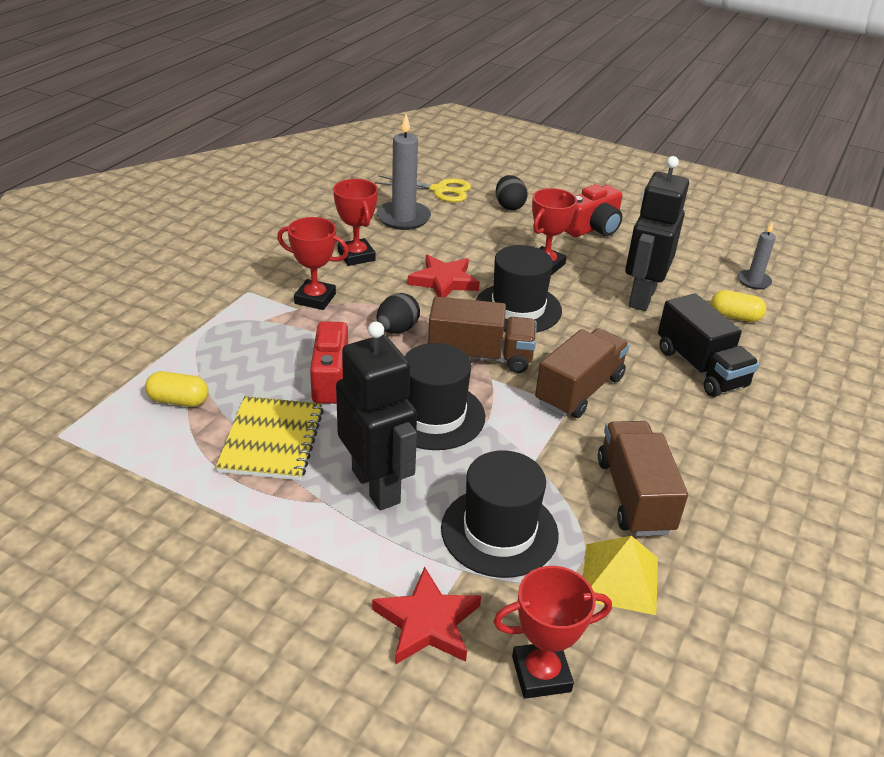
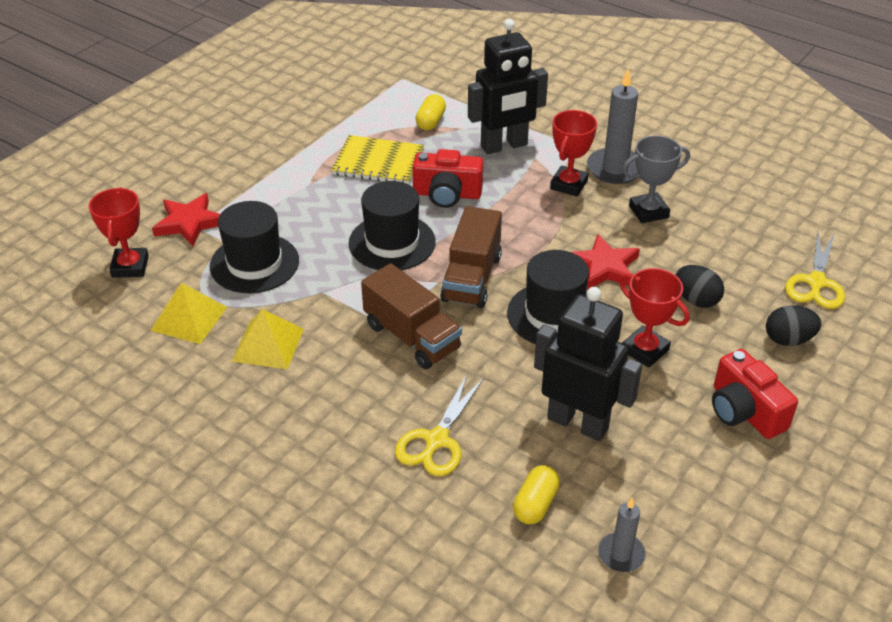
camera: 100 degrees right, 5 degrees up
(356, 256) = (648, 211): red trophy -> grey trophy
(376, 486) = (317, 208): black robot -> black robot (504, 146)
(397, 330) = (517, 230): black egg -> black egg (696, 300)
(403, 218) = (737, 248): grey candle -> grey candle (615, 169)
(634, 496) = (268, 345): brown truck -> yellow pyramid
(700, 367) = (437, 440): black truck -> yellow scissors

